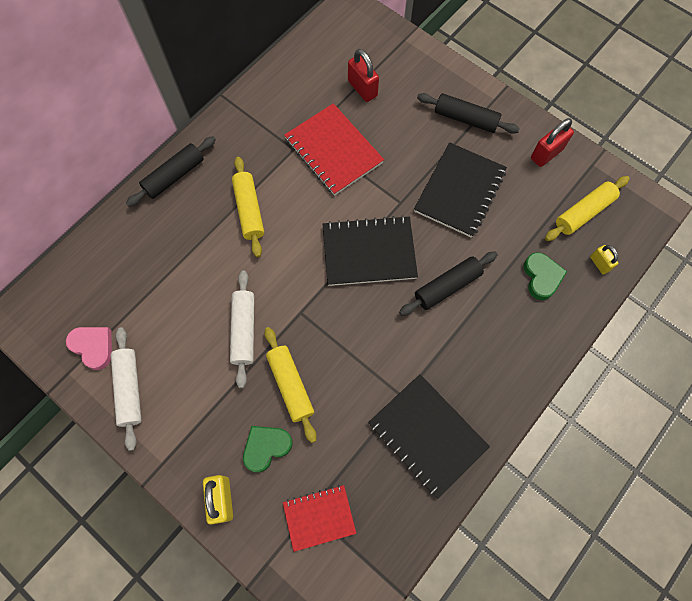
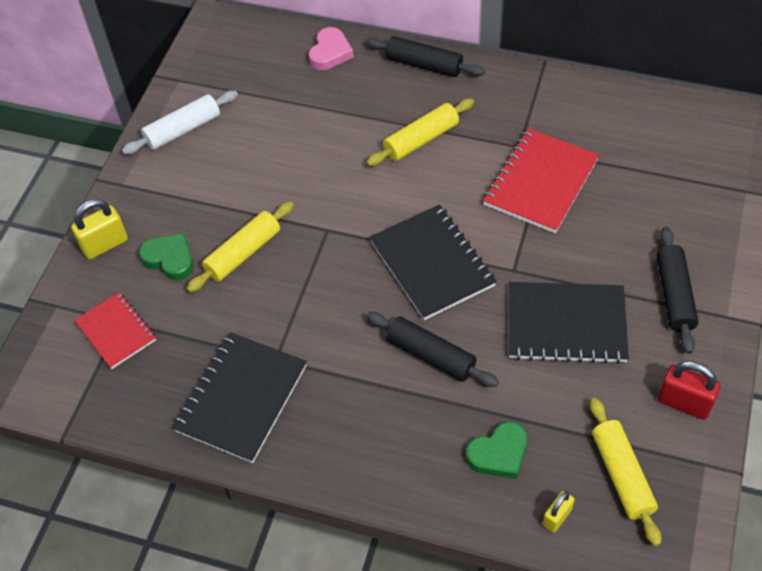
camera: 70 degrees right, 15 degrees down
(93, 347) = (212, 86): pink heart -> pink heart (330, 52)
(244, 330) = (284, 191): white rolling pin -> none
(362, 89) = (643, 177): red padlock -> none
(583, 212) = (622, 475): yellow rolling pin -> yellow rolling pin turned 45 degrees clockwise

